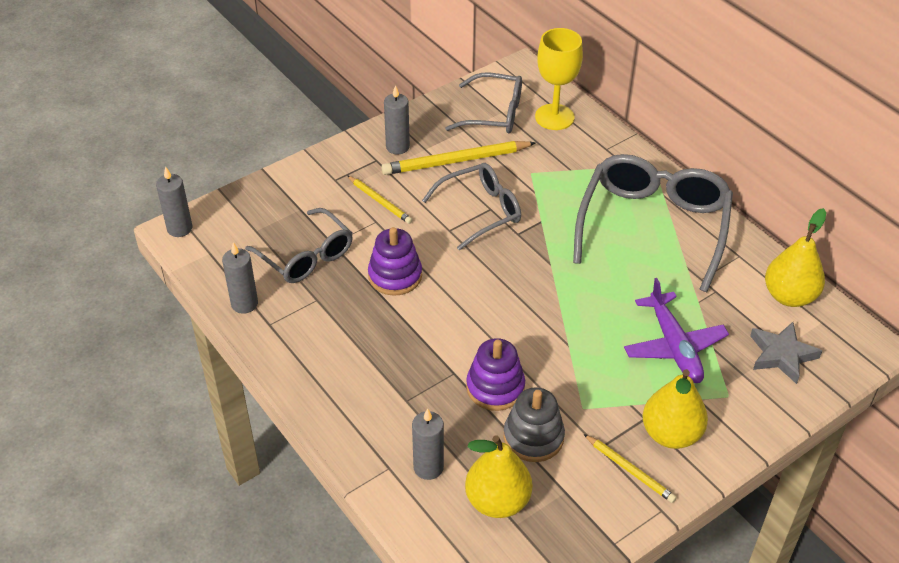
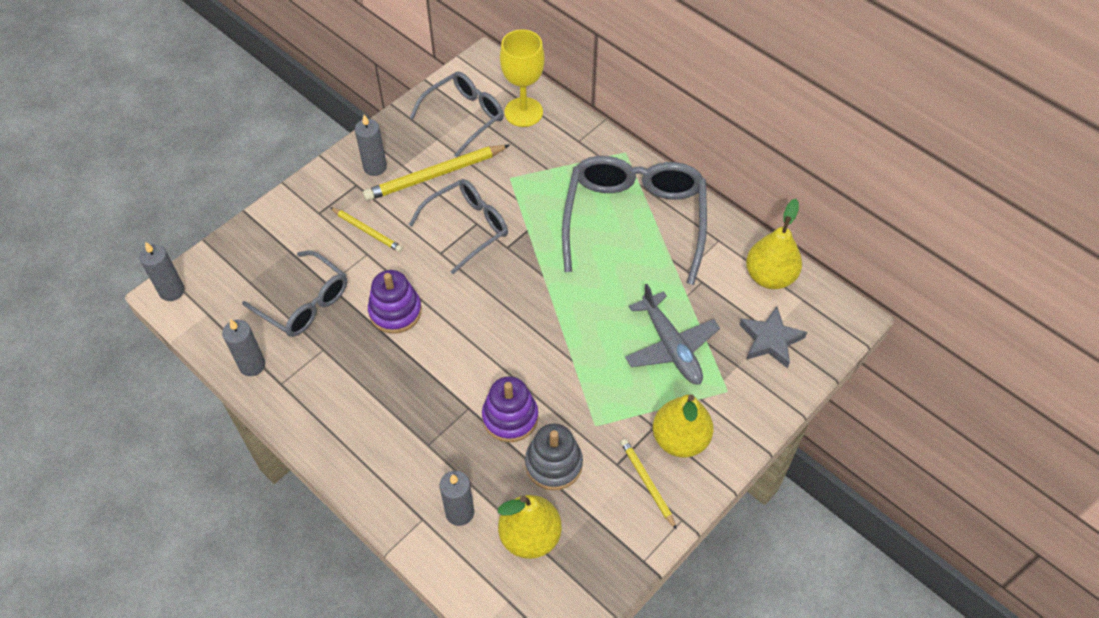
camera: 10 degrees left, 10 degrees up
(494, 114) = (464, 116): grey glasses -> grey glasses turned 45 degrees counterclockwise
(629, 470) = (647, 483): yellow pencil -> yellow pencil turned 150 degrees counterclockwise
(674, 346) = (670, 346): purple plane -> grey plane

